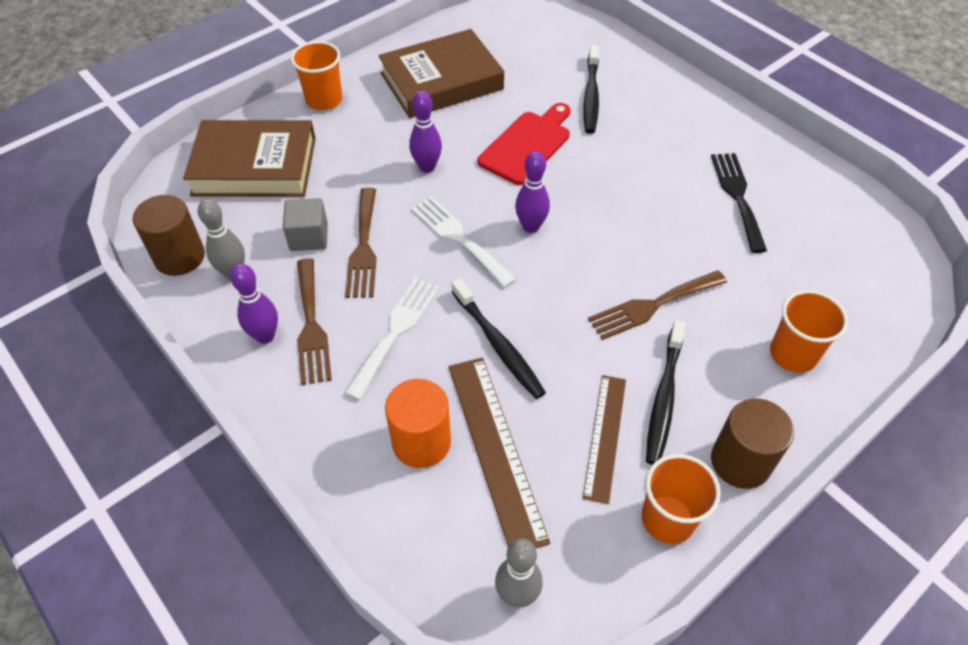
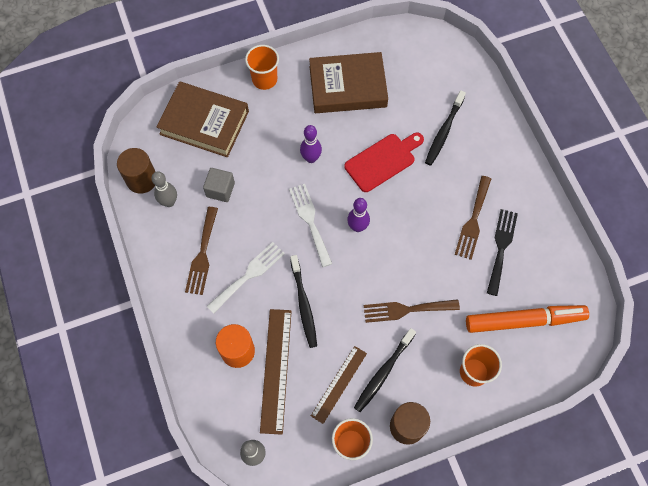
camera: 20 degrees right, 15 degrees up
(265, 336) = (175, 252): purple bowling pin -> none
(363, 247) = (250, 208): brown fork -> brown fork (473, 221)
(820, 270) = (524, 320): none -> orange marker

